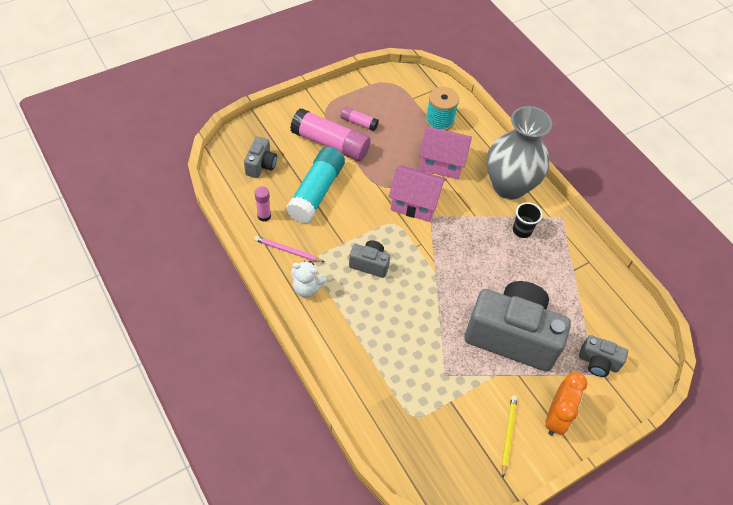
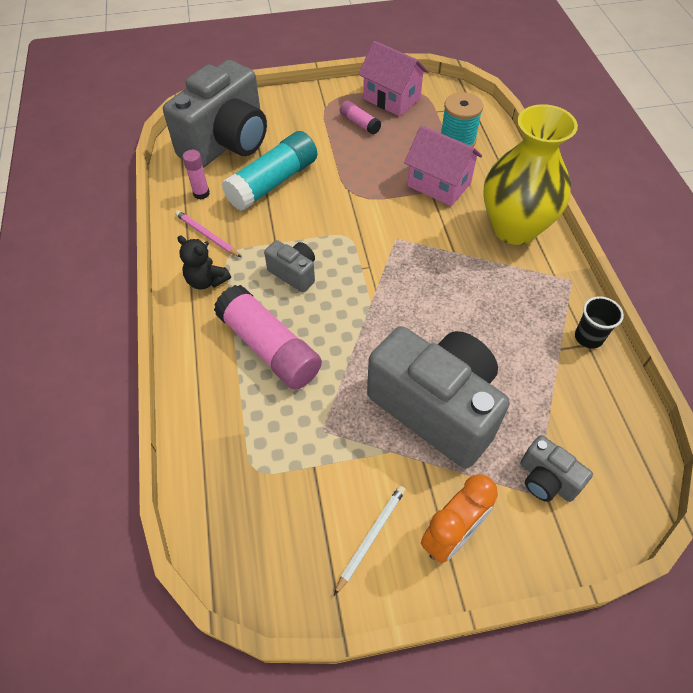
camera: 25 degrees right, 0 degrees up
(261, 165) = (227, 143): grey camera -> grey camera, size x2.23
(307, 288) = (206, 280): white teddy bear -> black teddy bear
(330, 143) = (316, 137): pink glue stick -> pink glue stick (269, 348)
(414, 204) = (383, 220): pink house -> pink house (391, 99)
(508, 435) = (371, 537): yellow pencil -> white pencil
(509, 186) = (514, 228): grey vase -> yellow vase
(522, 230) = (508, 283): black cup -> black cup (588, 337)

